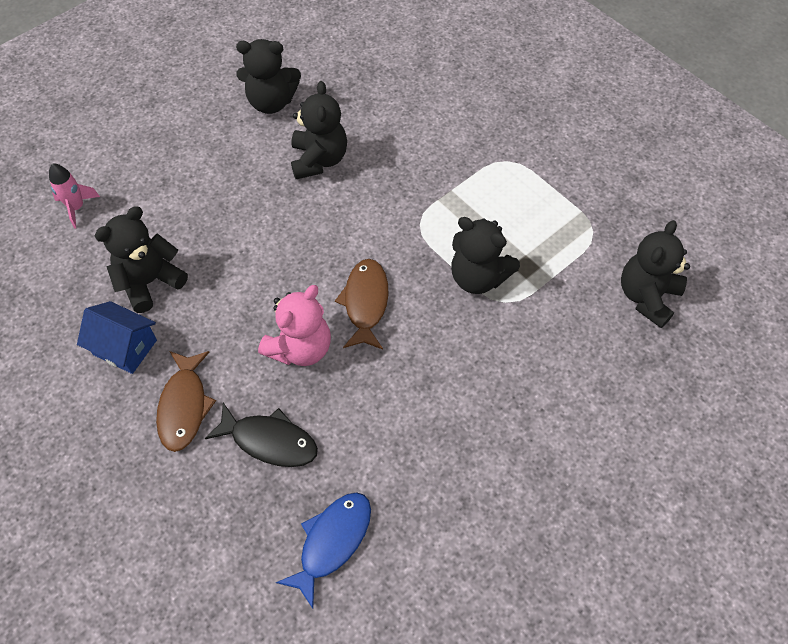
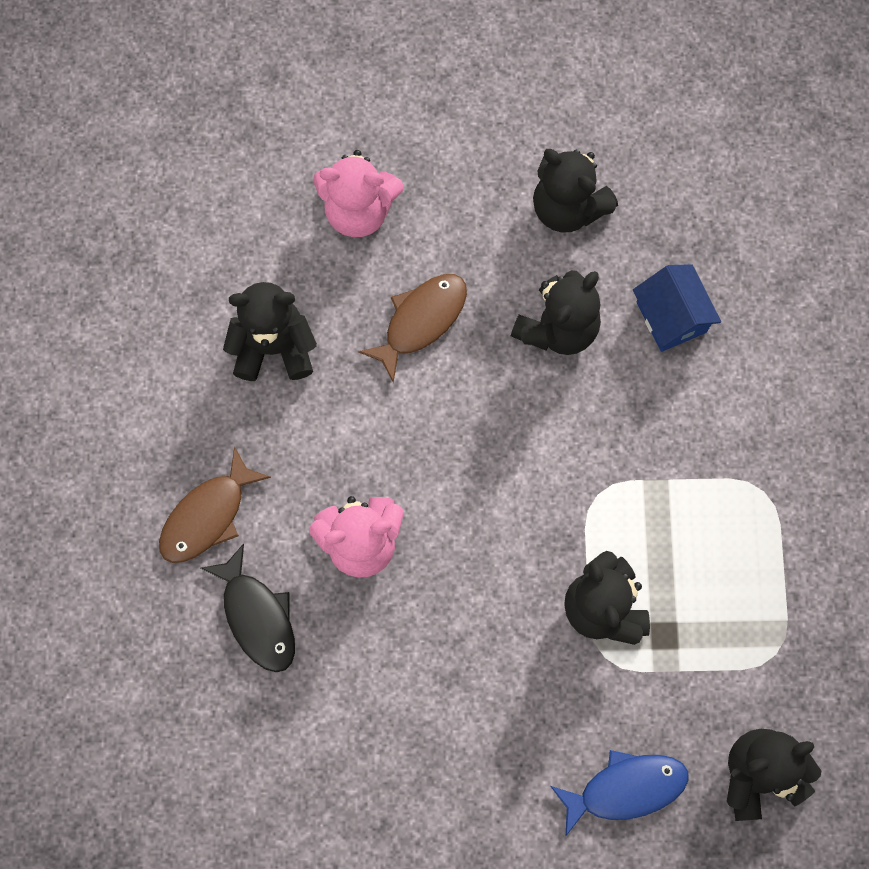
camera: 40 degrees right, 15 degrees up
(77, 208) = (265, 196): pink rocket -> none
(125, 347) = (199, 405): blue house -> blue house (671, 317)
(145, 178) = (358, 210): none -> pink teddy bear
(332, 542) = (236, 761): blue fish -> blue fish (626, 788)
(365, 302) = (464, 543): brown fish -> brown fish (421, 321)

